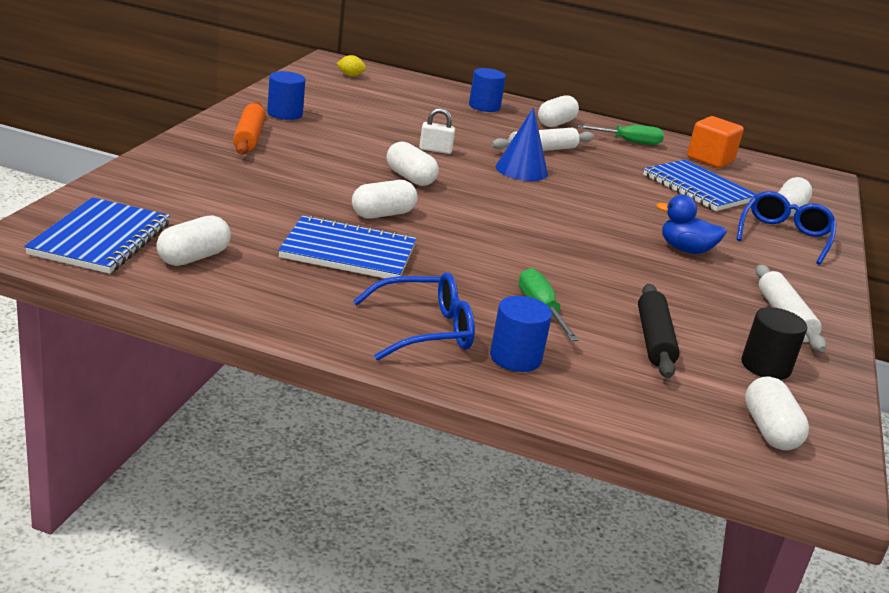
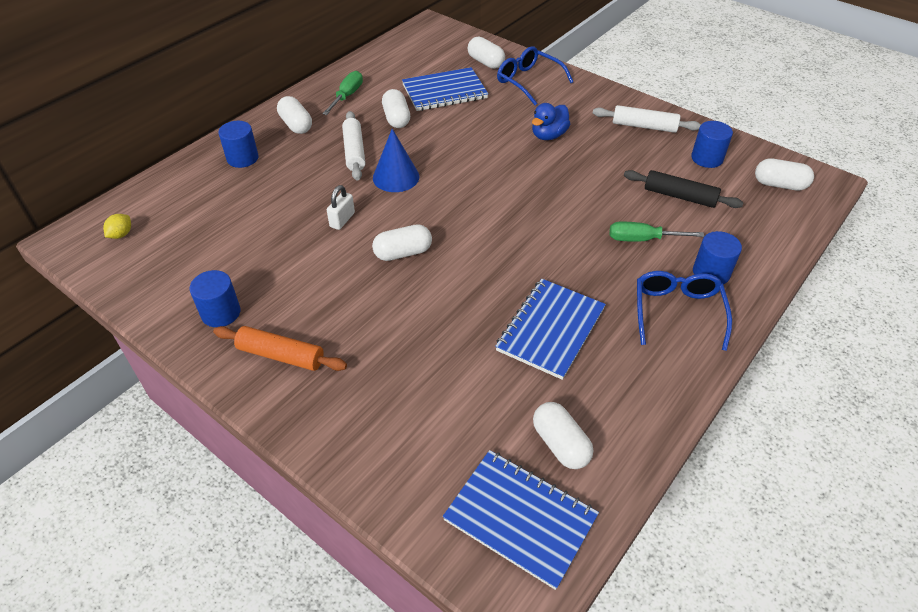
camera: 65 degrees left, 20 degrees up
(383, 214) = (478, 290): white capsule -> white capsule (396, 118)
(710, 159) = (391, 66): orange cube -> none
(765, 366) = (707, 158): black cylinder -> blue cylinder

